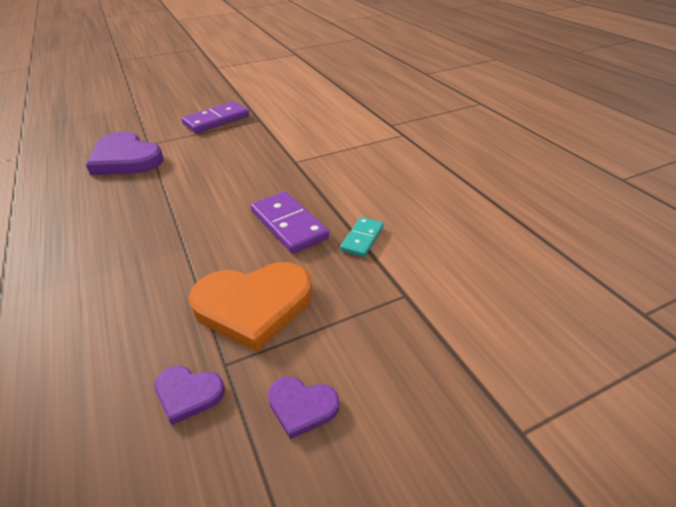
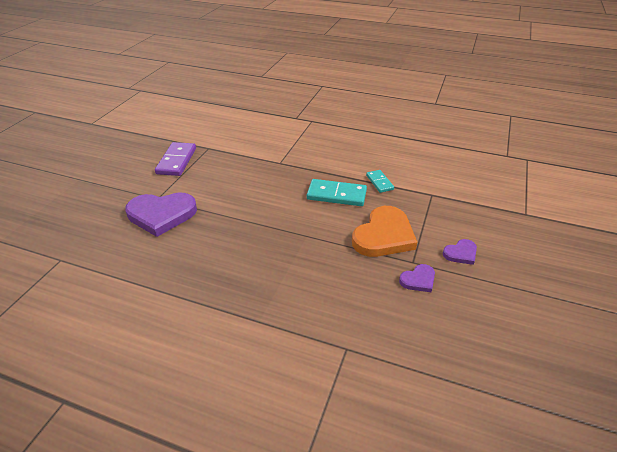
camera: 45 degrees left, 0 degrees up
(288, 225) = (336, 195): purple domino -> turquoise domino

